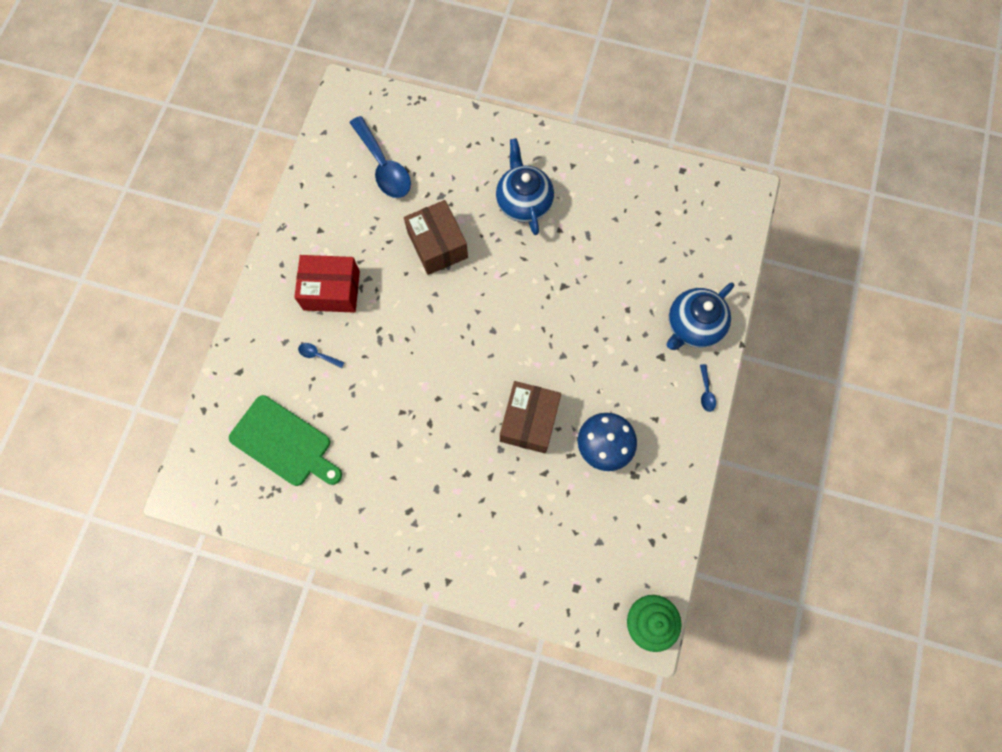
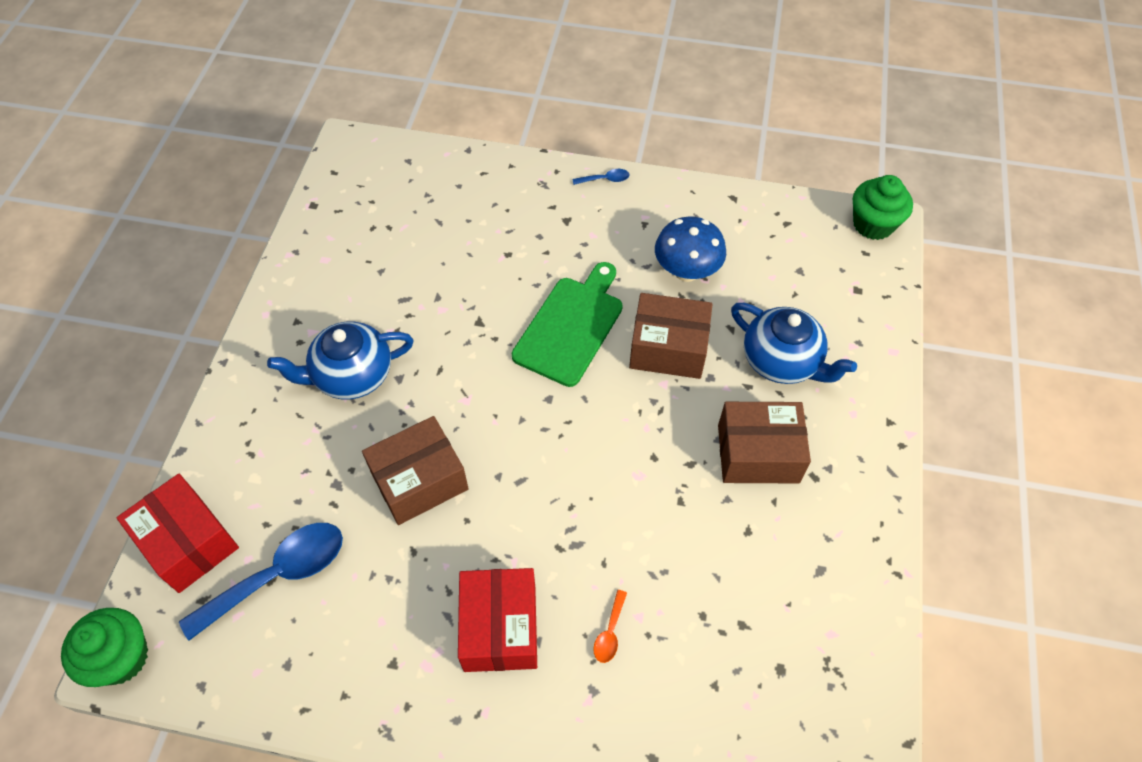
camera: 95 degrees left, 15 degrees down
(284, 443) = (755, 663): green cutting board -> green cutting board (571, 327)
(318, 355) = (610, 632): blue spoon -> orange spoon
(346, 91) = (121, 657): none -> green cupcake
(412, 116) = (188, 542): none -> red box
(432, 473) = (758, 453): none -> brown box
(693, 326) = (525, 192): blue teapot -> blue teapot (782, 361)

